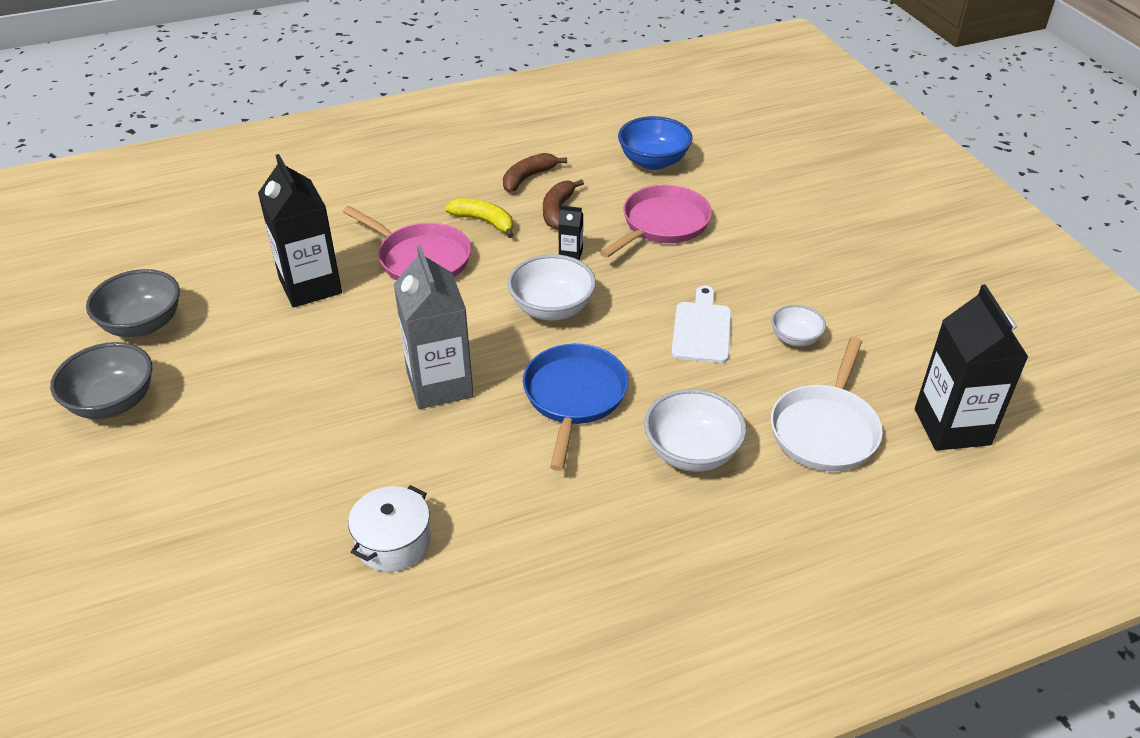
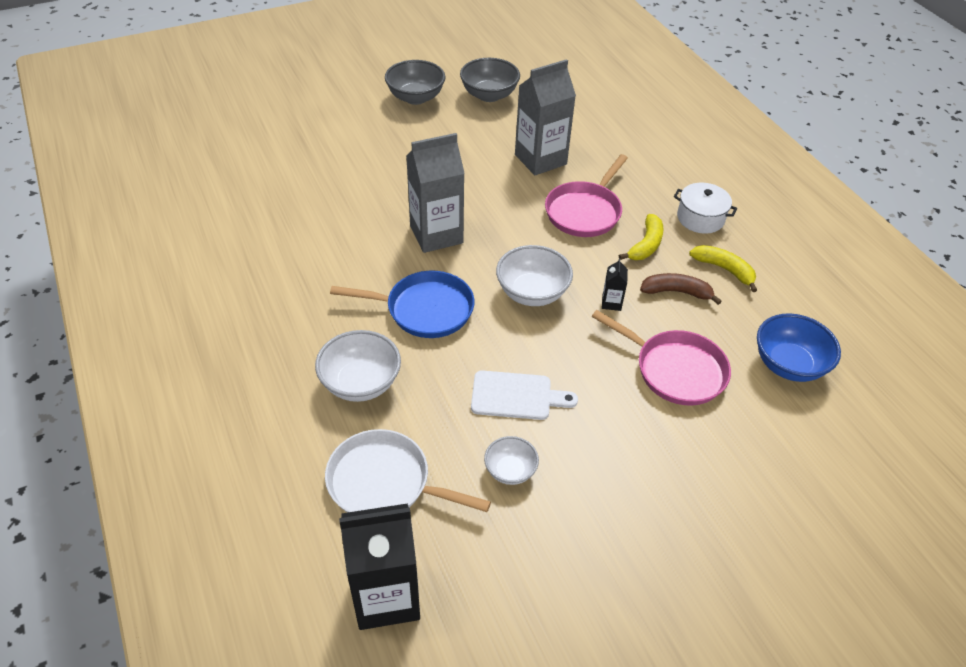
camera: 85 degrees right, 5 degrees up
(310, 286) = (540, 159): black carton -> grey carton
(393, 542) = (289, 226): white pot -> white pot (700, 218)
(528, 178) = (724, 269): brown banana -> yellow banana

